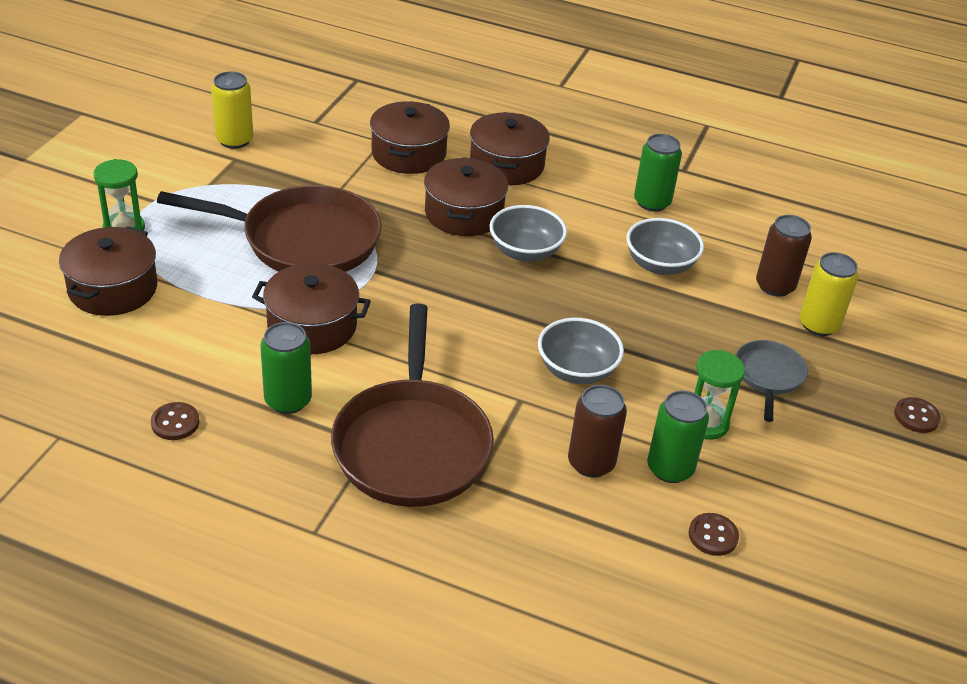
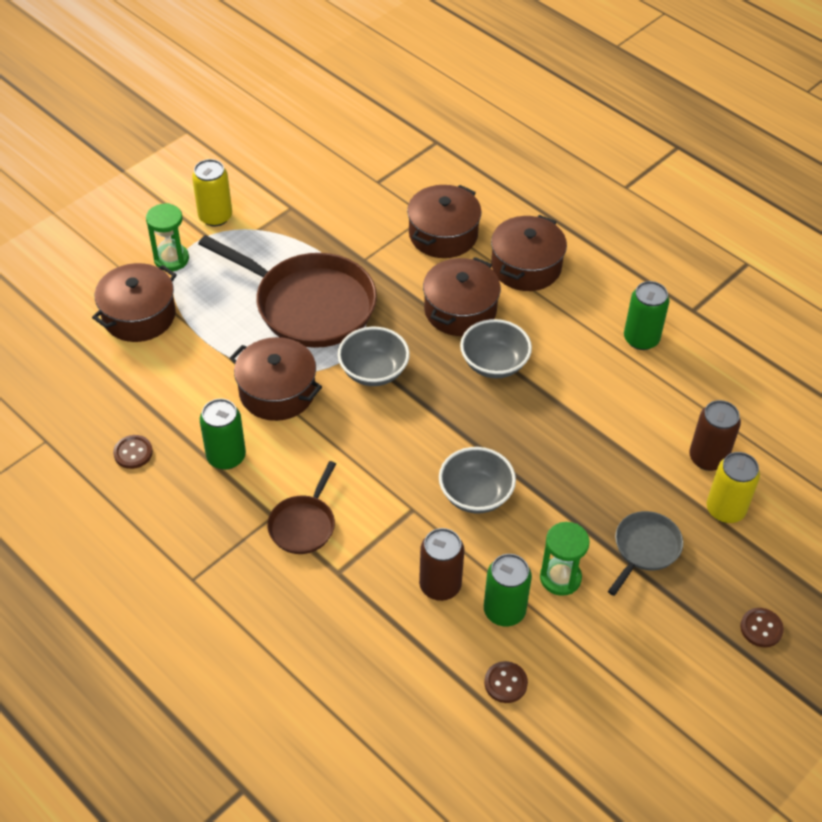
camera: 25 degrees right, 10 degrees up
(234, 140) = (299, 187): yellow can -> yellow can (215, 217)
(412, 444) = (303, 525): brown pan -> brown pan, size x0.50
(660, 265) = (610, 408): grey bowl -> grey bowl (373, 371)

